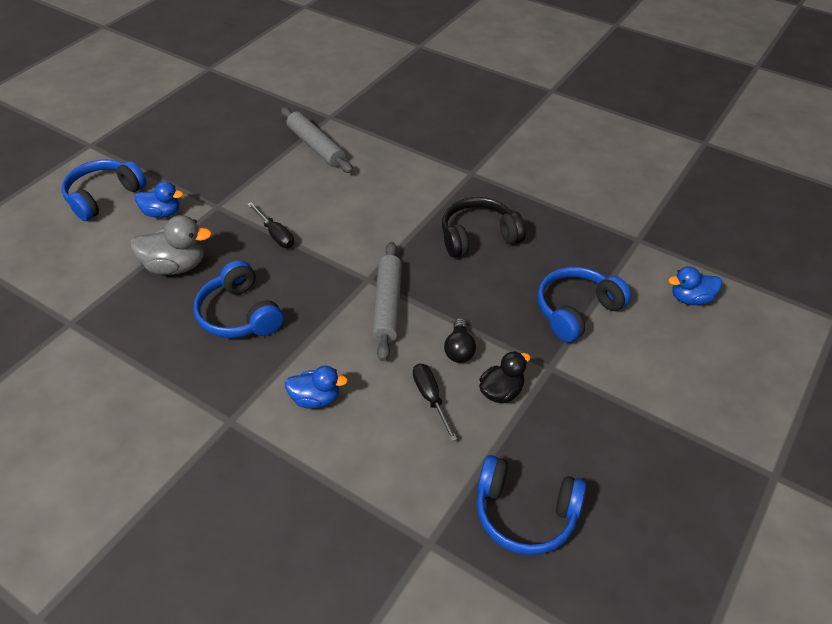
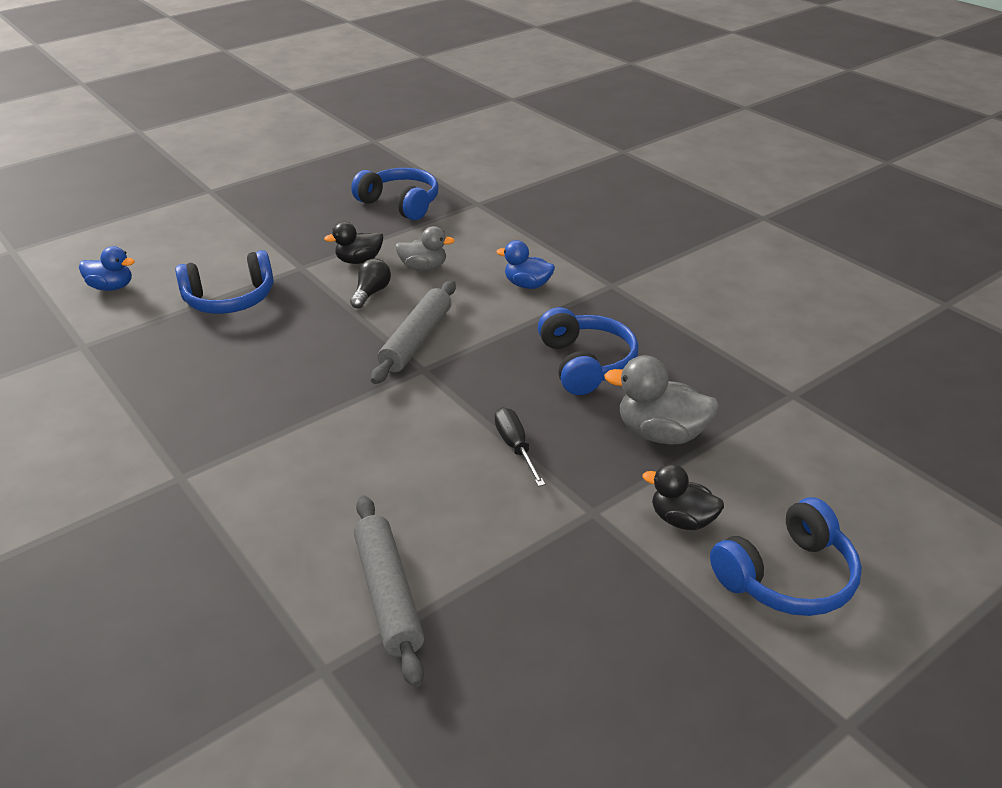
camera: 160 degrees left, 10 degrees down
(162, 213) = (682, 520): blue duck -> black duck
(430, 398) = (424, 267): black screwdriver -> grey duck
(478, 236) = (257, 387): black headphones -> none

